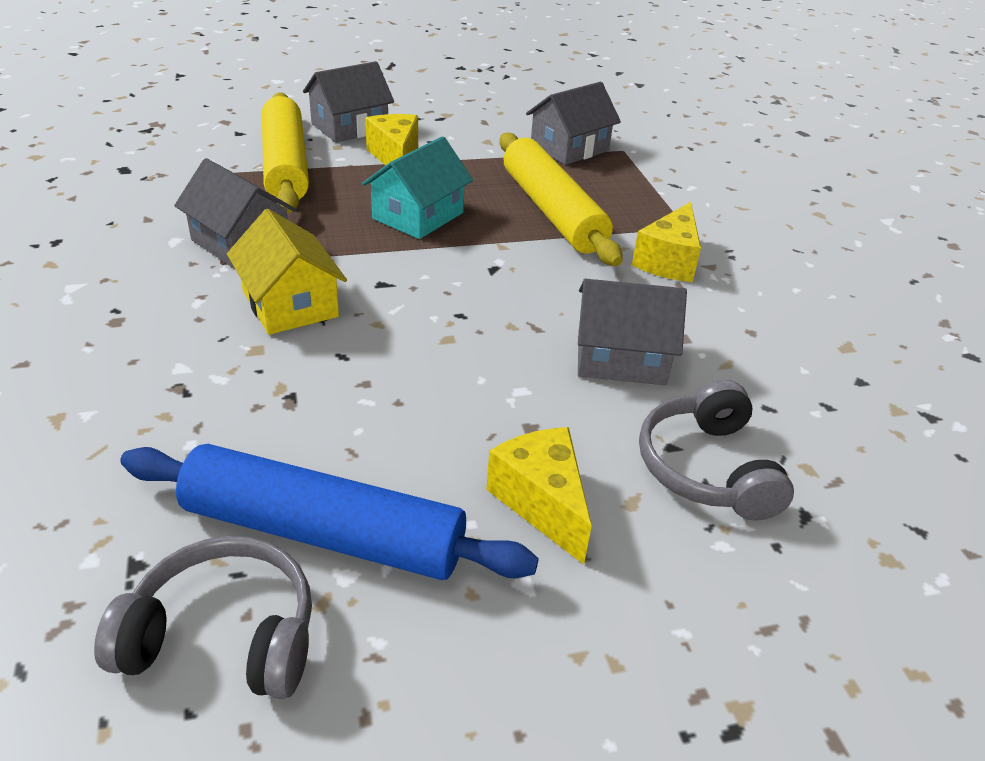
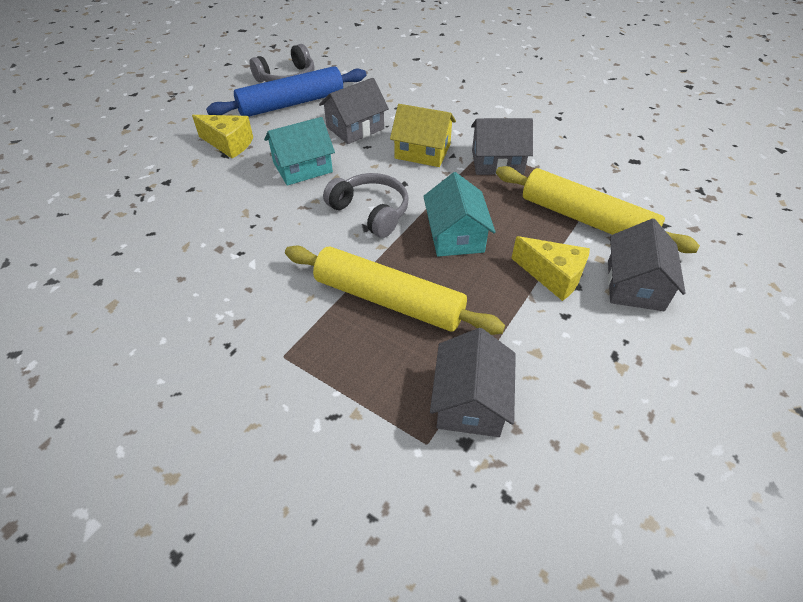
camera: 140 degrees right, 10 degrees up
(472, 379) = (302, 167): none -> turquoise house
(621, 357) = (245, 216): grey house -> grey house (355, 128)
(668, 261) = (269, 306): yellow cheese -> none
(706, 468) = (170, 188): grey headphones -> grey headphones (371, 212)

